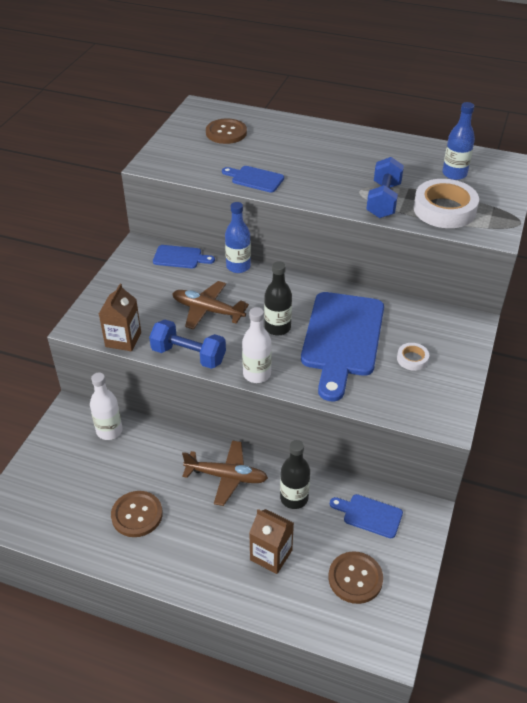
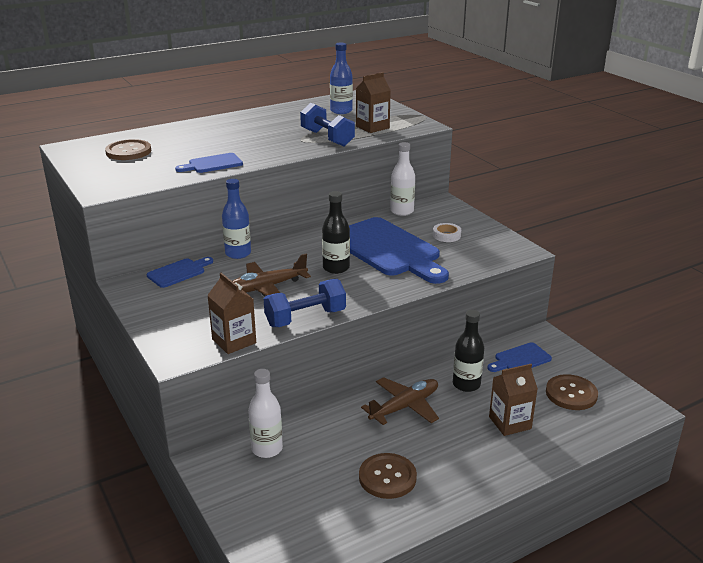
camera: 50 degrees left, 15 degrees down
(257, 374) = (373, 298): white bottle -> white bottle (402, 211)
(444, 209) = (372, 127): white tape -> brown carton

